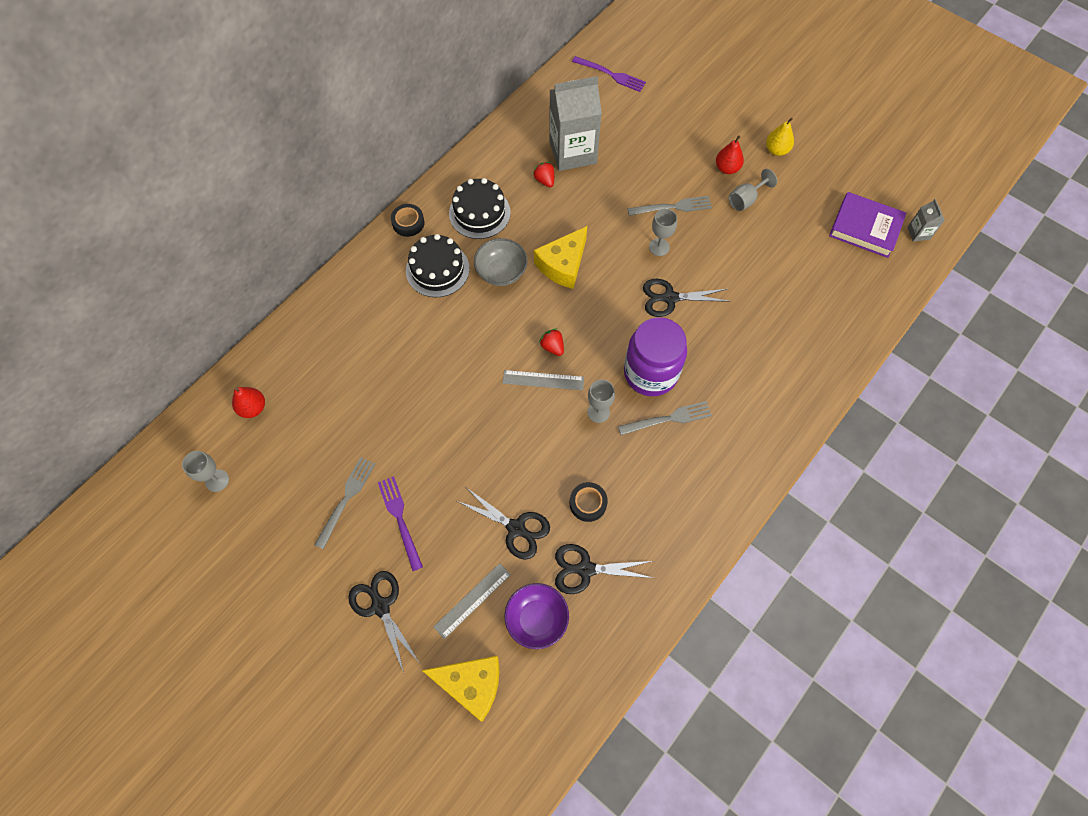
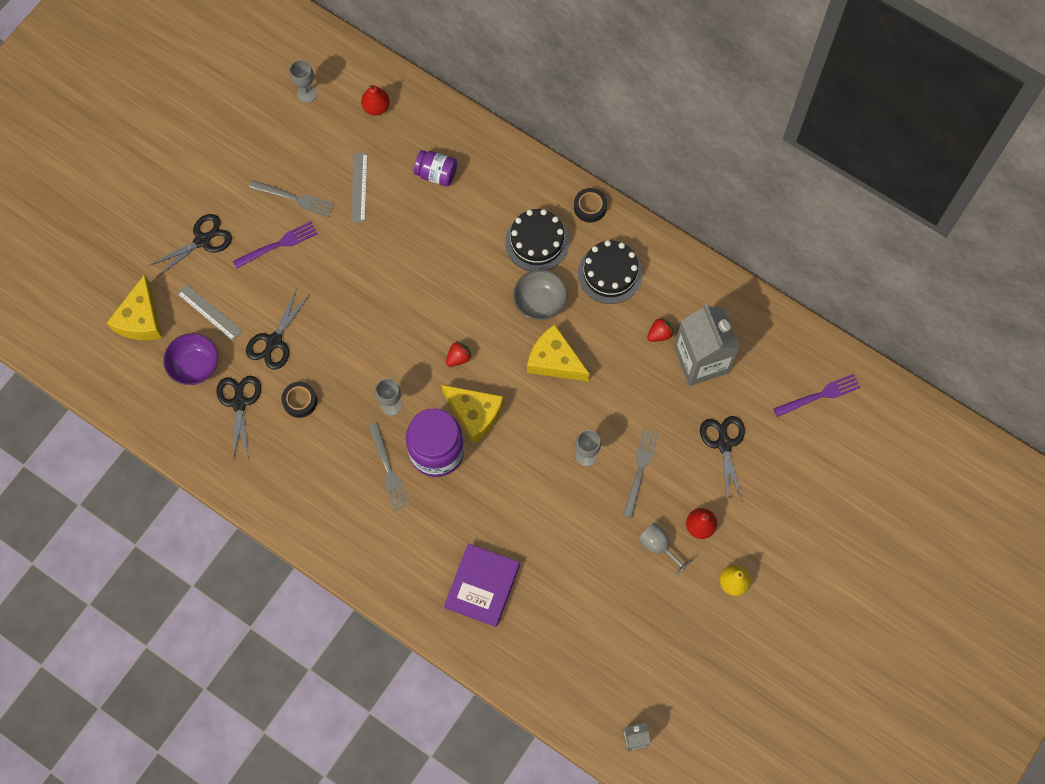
camera: 85 degrees right, 5 degrees up
(345, 354) = (436, 174): none -> purple jar
(543, 380) = (421, 352): grey ruler -> grey ruler (359, 187)
(611, 75) = (820, 395): purple fork -> purple fork turned 135 degrees counterclockwise
(613, 336) = (474, 414): none -> yellow cheese
(670, 298) = (524, 468): black scissors -> black scissors (724, 444)
(673, 207) = (640, 469): grey fork -> grey fork turned 150 degrees counterclockwise
(865, 228) = (635, 678): purple book -> purple book (482, 586)

